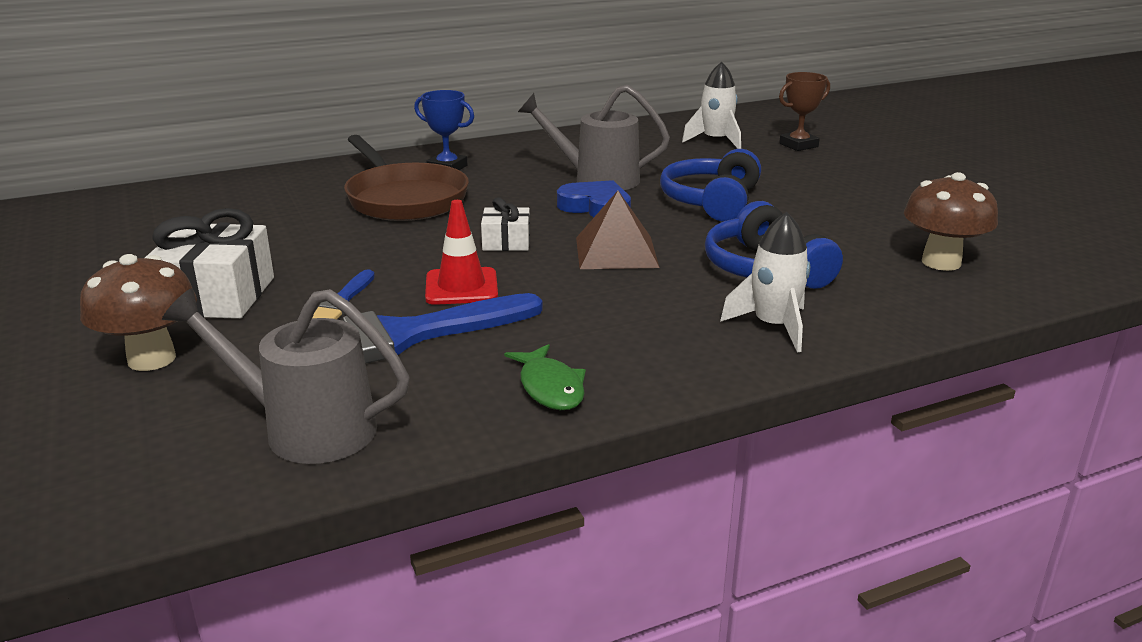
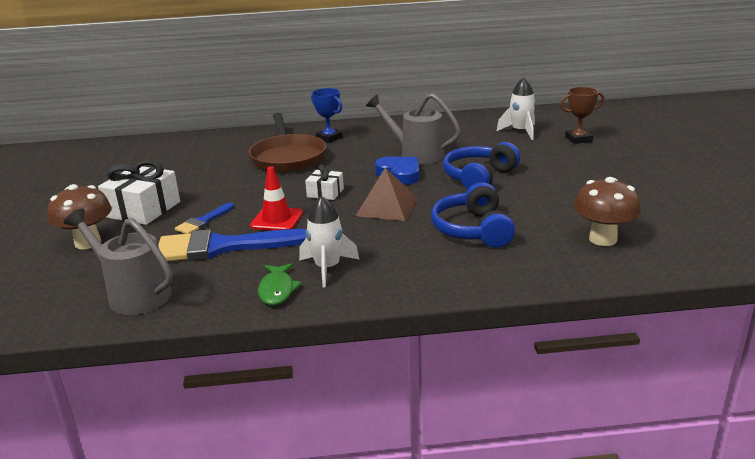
camera: 20 degrees right, 0 degrees up
(773, 326) = (444, 270): white rocket -> white rocket (327, 268)

